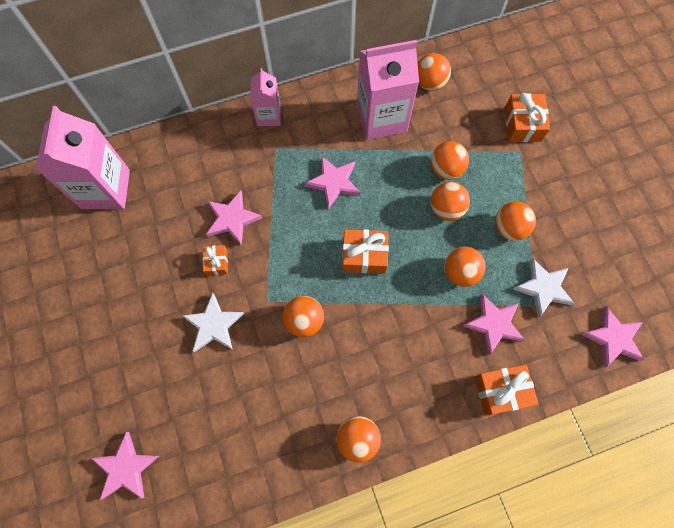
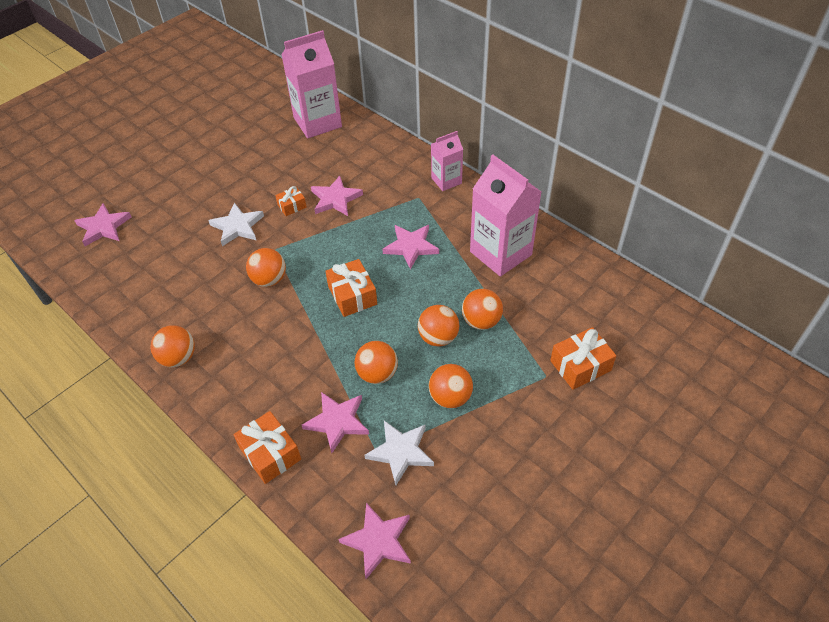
camera: 65 degrees right, 20 degrees down
(429, 83) = (567, 273): orange ball -> none

